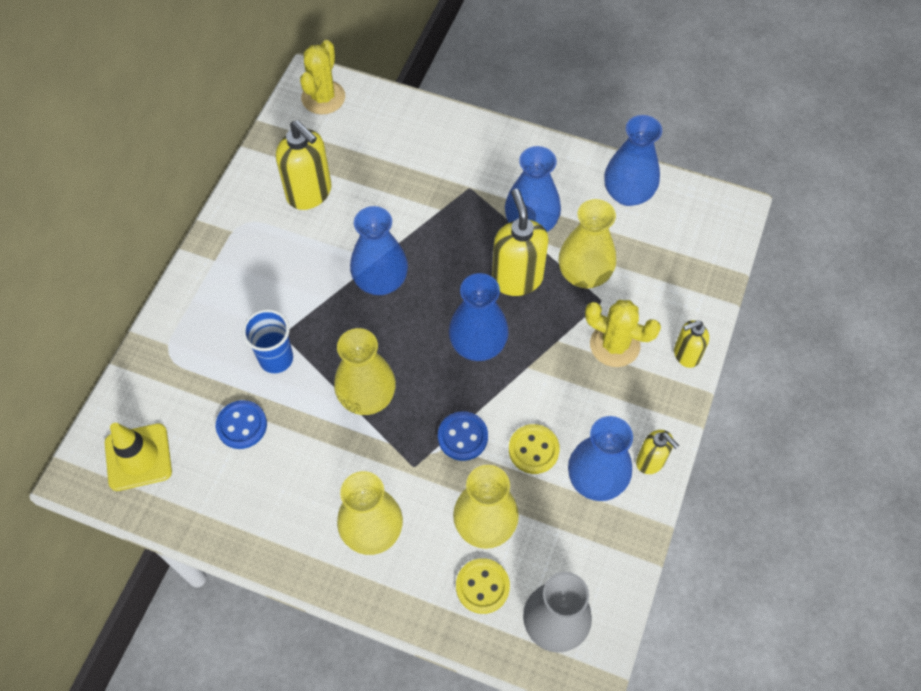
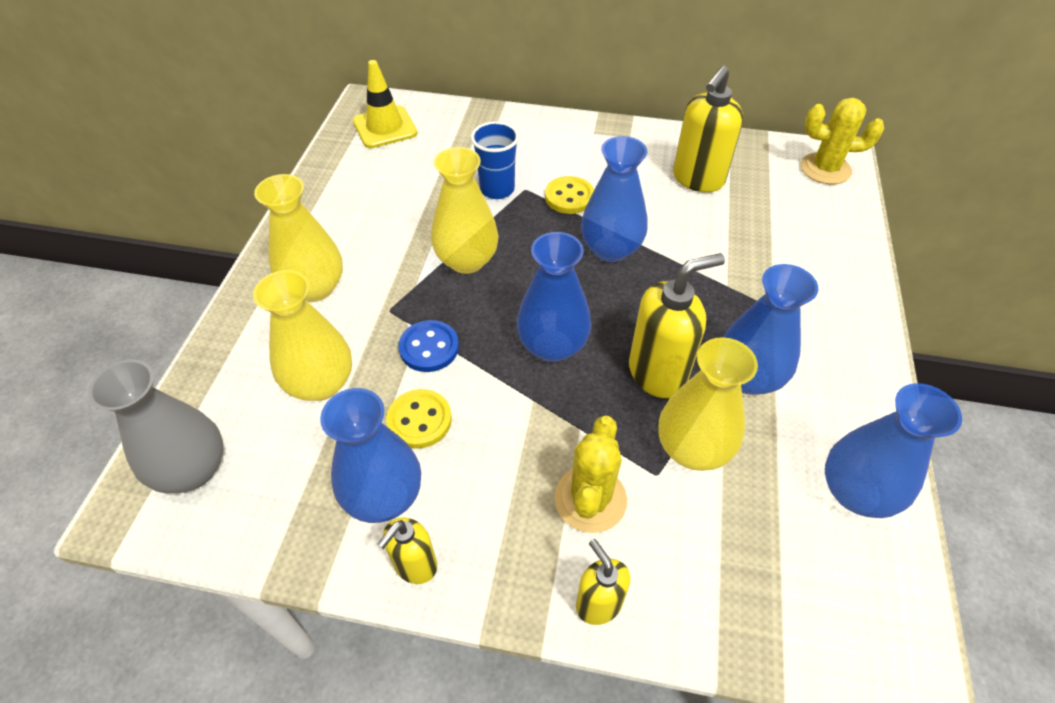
camera: 80 degrees right, 10 degrees down
(242, 425) = (422, 180): blue button -> none
(482, 586) = (246, 391): yellow button -> yellow button (569, 197)

